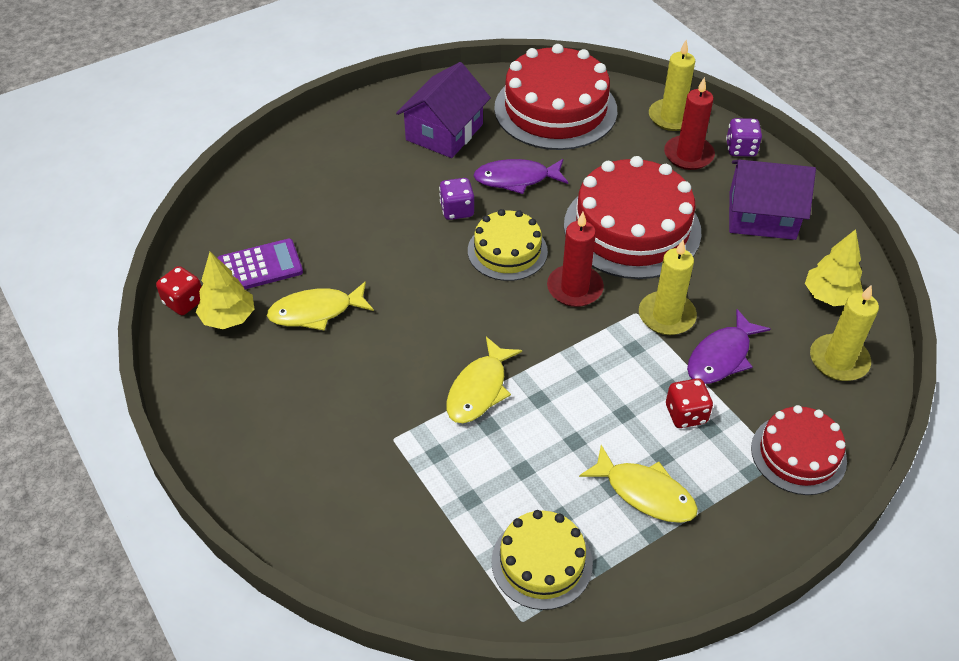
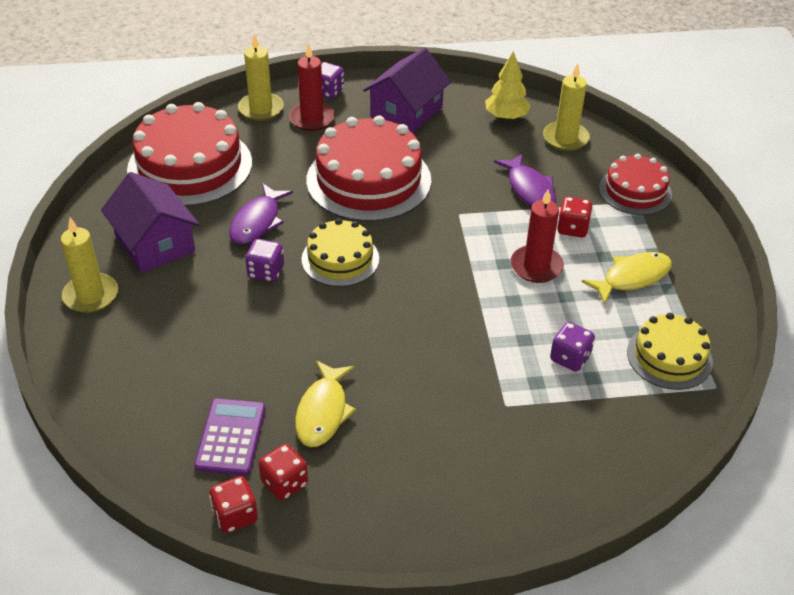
camera: 65 degrees left, 5 degrees down
(228, 318) = (284, 483): yellow tree -> red dice
(479, 389) = (484, 332): yellow fish -> none
(485, 471) = (570, 358): none -> purple dice
(574, 288) = (411, 236): red candle -> red candle (536, 266)
(666, 316) = (473, 199): yellow candle -> yellow candle (91, 295)

